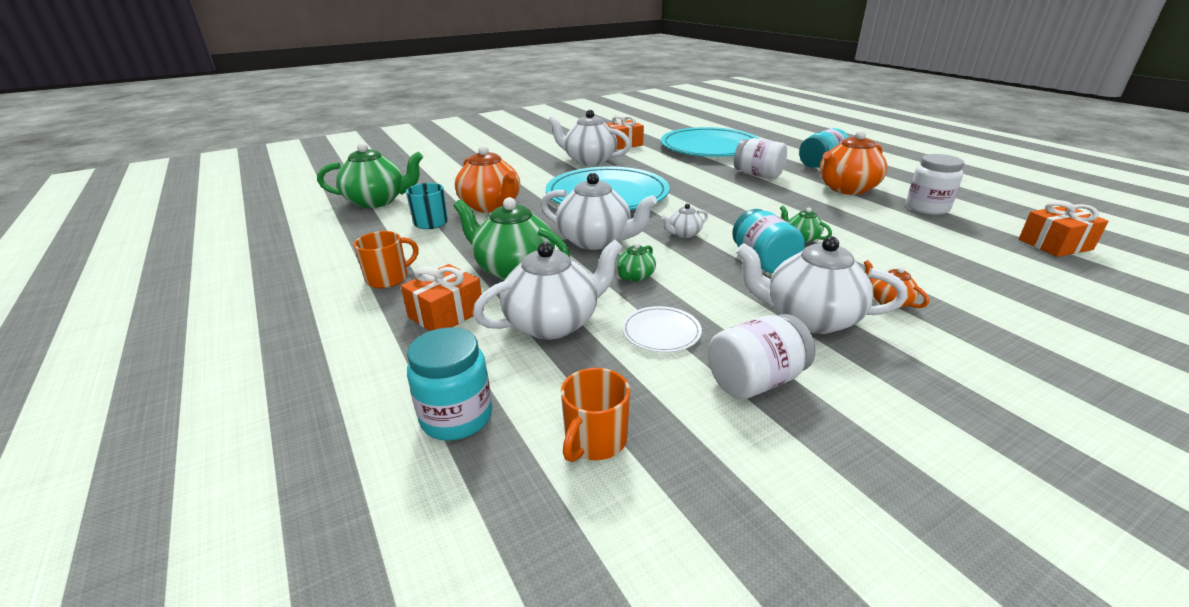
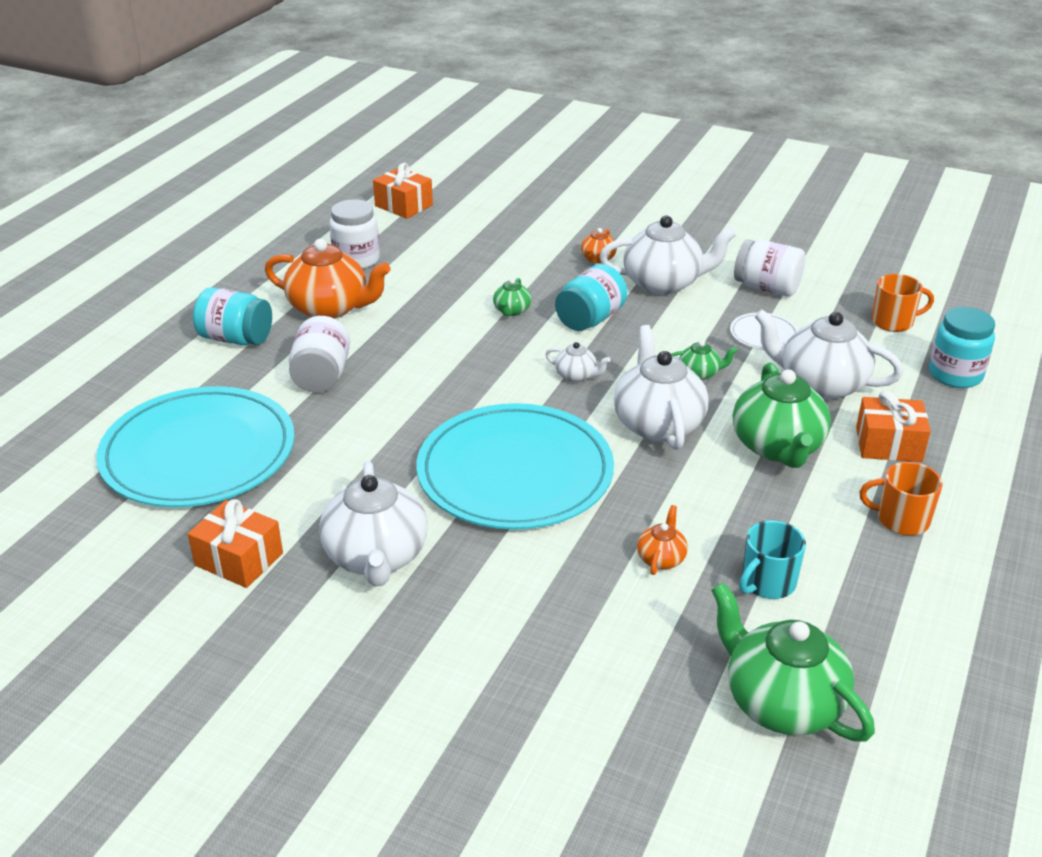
camera: 125 degrees left, 5 degrees up
(491, 206) = (661, 558): orange teapot -> orange teapot, size x0.47
(810, 318) = (663, 283): white teapot -> white teapot turned 75 degrees counterclockwise

